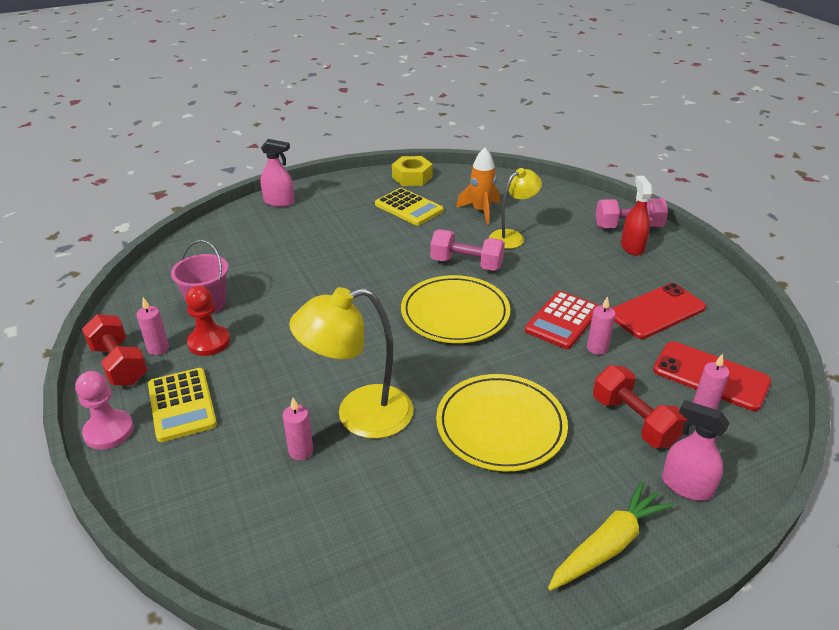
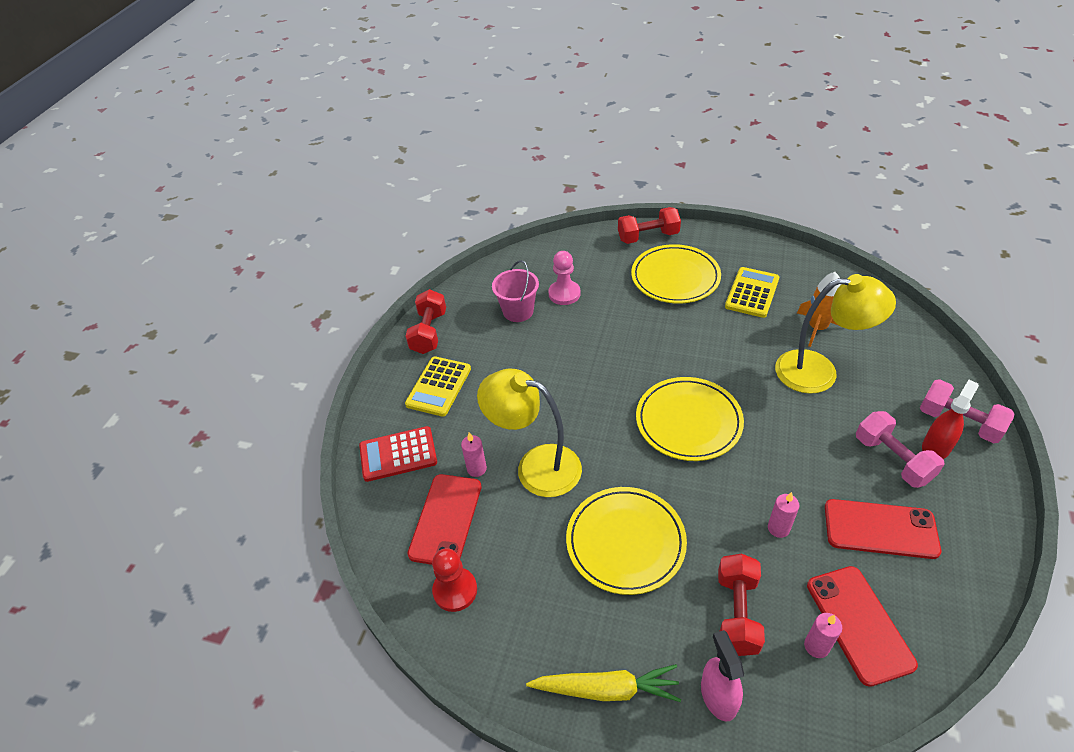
camera: 45 degrees right, 10 degrees up
(109, 431) = (386, 381): pink pawn -> pink pawn (564, 294)
(158, 348) = (459, 332): pink candle -> none
(209, 342) = (493, 345): red pawn -> red pawn (455, 590)
(279, 202) = (648, 237): pink spray bottle -> red dumbbell
(314, 513) = (446, 519): none -> red phone
(334, 221) = (675, 277): none -> yellow plate
(409, 208) = (752, 293): yellow calculator -> yellow calculator turned 150 degrees counterclockwise
(412, 177) = (787, 259): yellow nut -> none
(466, 264) = (746, 378): pink dumbbell -> pink dumbbell (892, 459)
(512, 237) = (819, 372): yellow lamp -> yellow lamp, size x1.57
(562, 320) = (775, 483): red calculator -> red calculator (398, 454)

